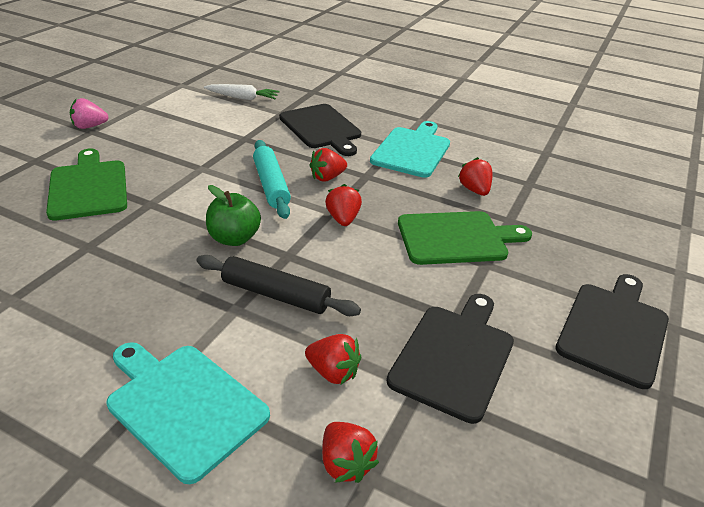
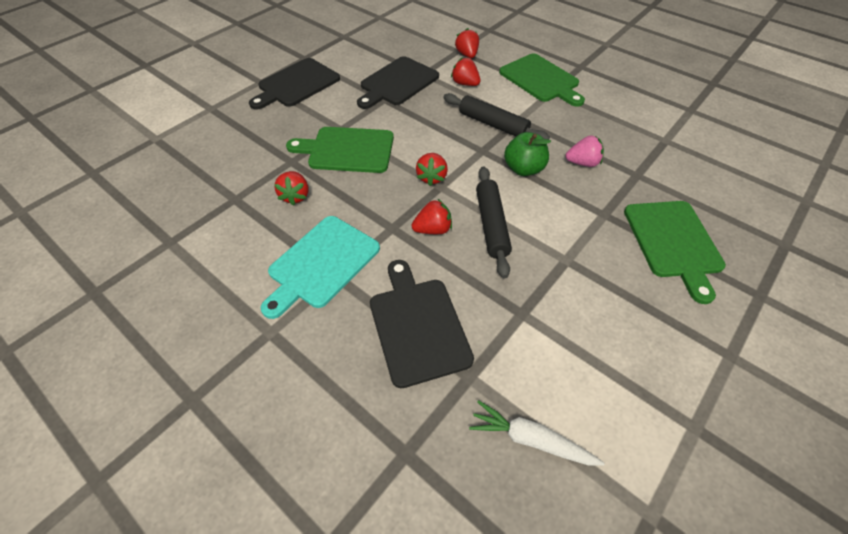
camera: 165 degrees left, 15 degrees up
(90, 126) = (740, 368): pink strawberry -> pink strawberry (582, 163)
(183, 405) = (541, 80): turquoise cutting board -> green cutting board
(271, 185) = (491, 225): turquoise rolling pin -> black rolling pin

